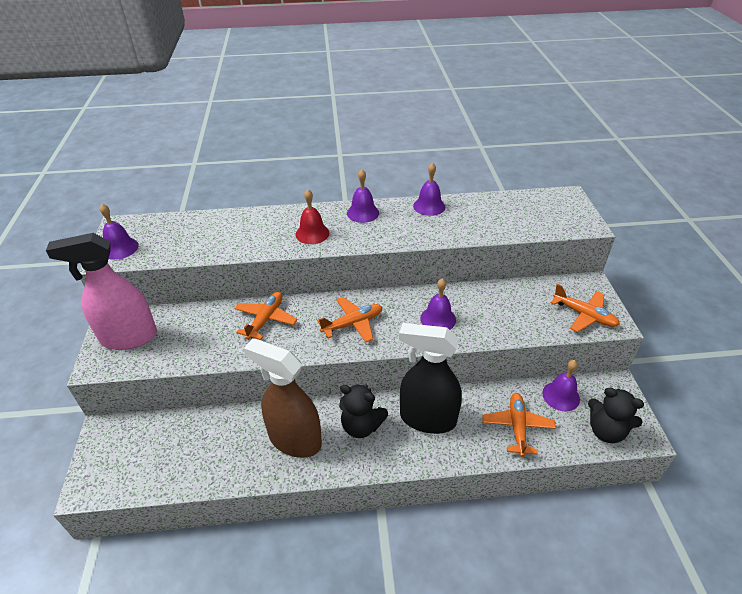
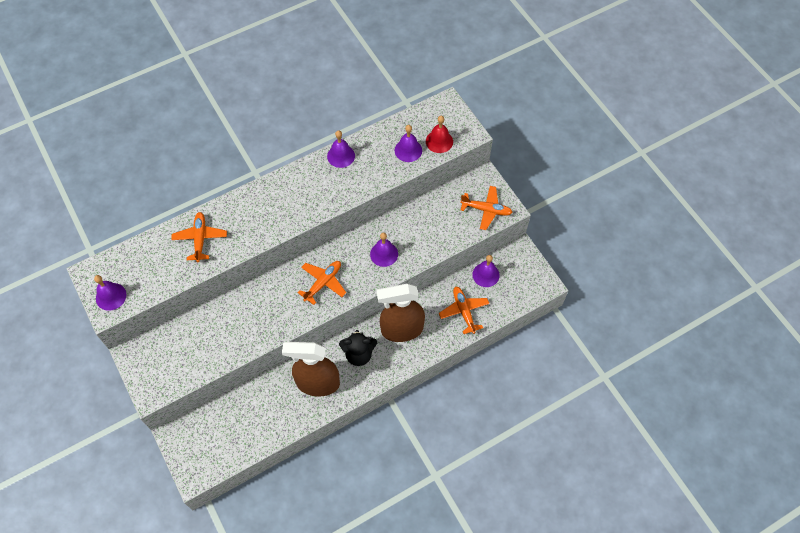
camera: 25 degrees left, 20 degrees up
(128, 337) = (157, 363): pink spray bottle -> none
(266, 319) = (255, 305): orange plane -> orange plane (200, 239)
(312, 233) = (261, 221): red bell -> red bell (439, 141)
(363, 213) = (290, 183): purple bell -> purple bell (408, 150)
(427, 418) = (401, 330): black spray bottle -> brown spray bottle
(606, 431) = (521, 291): black teddy bear -> none

